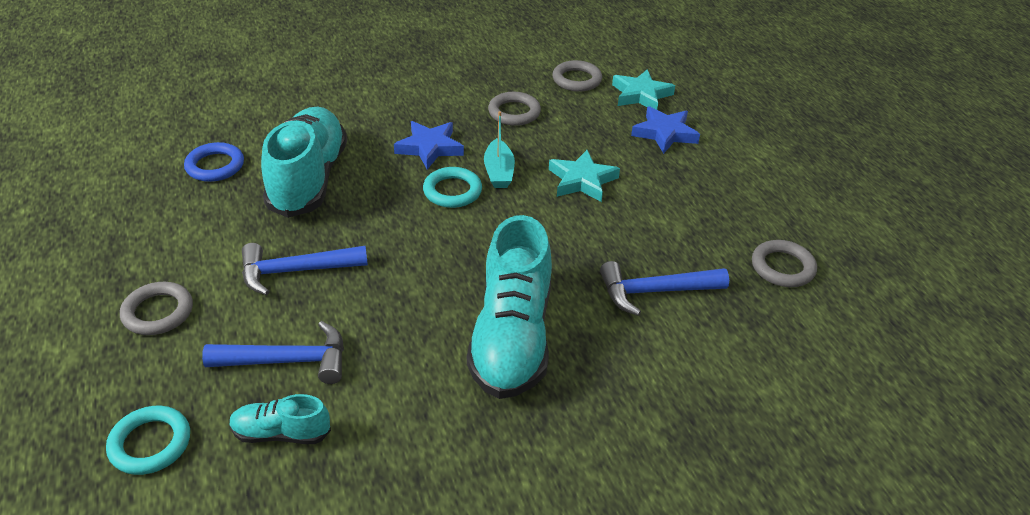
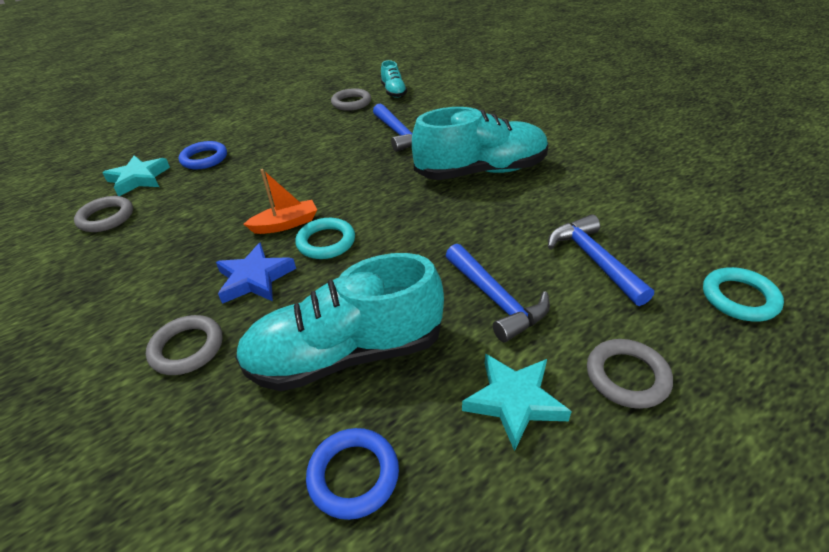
camera: 105 degrees left, 0 degrees up
(281, 433) = (653, 236): turquoise shoe -> turquoise shoe (393, 92)
(499, 172) = (285, 224): turquoise boat -> orange boat
(514, 112) = (175, 241): grey ring -> grey ring (187, 348)
(582, 180) = (284, 181): turquoise star -> turquoise star (514, 401)
(665, 133) = (204, 159): blue star -> blue ring

